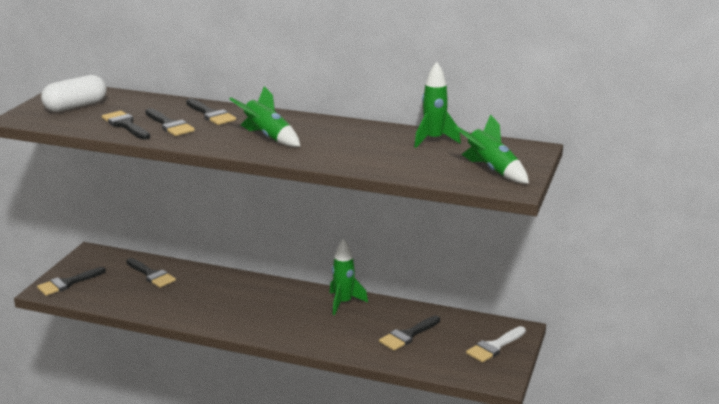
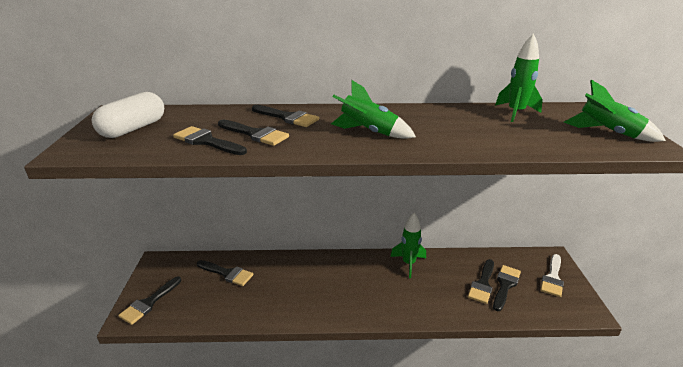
camera: 20 degrees left, 5 degrees up
(432, 341) = (505, 285): none -> black brush

